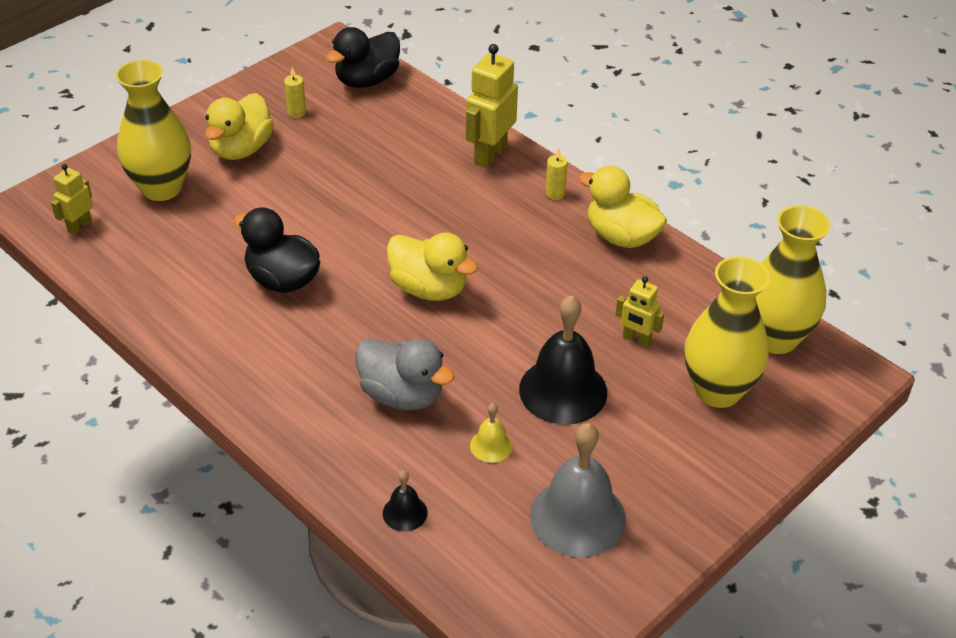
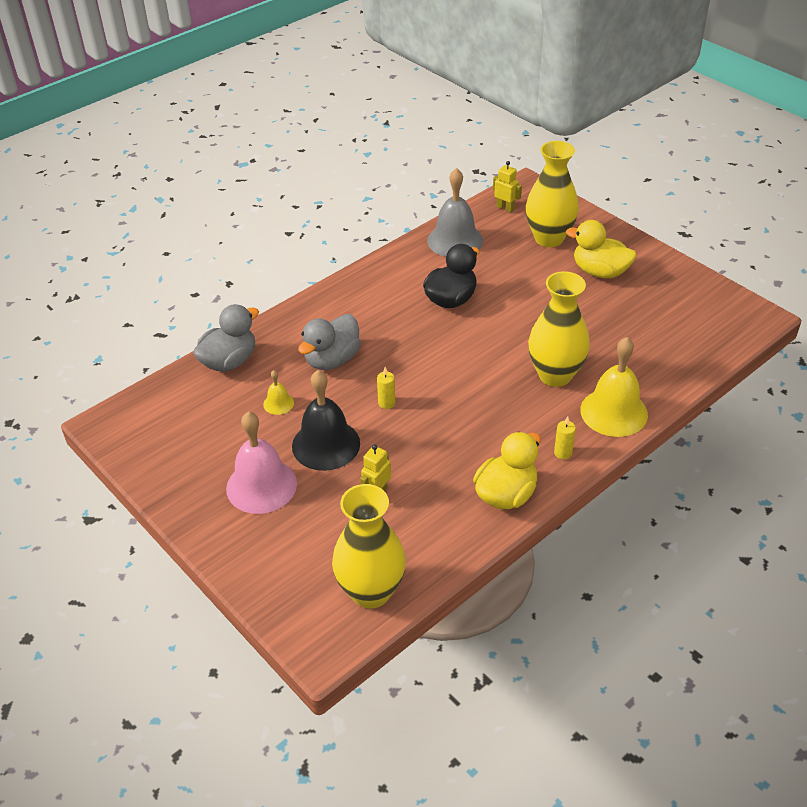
camera: 95 degrees right, 0 degrees up
(296, 112) = (653, 298): yellow candle -> yellow candle (386, 403)
(367, 80) = (709, 336): black duck -> none
(405, 513) = (229, 361): black bell -> grey duck
(429, 288) = (440, 373): yellow duck -> none
(490, 154) = (614, 412): yellow robot -> yellow bell
(577, 517) = (206, 445): grey bell -> grey bell (455, 240)
(641, 448) = (261, 486): none -> pink bell
(718, 391) = (313, 541): yellow vase -> yellow vase (555, 375)

